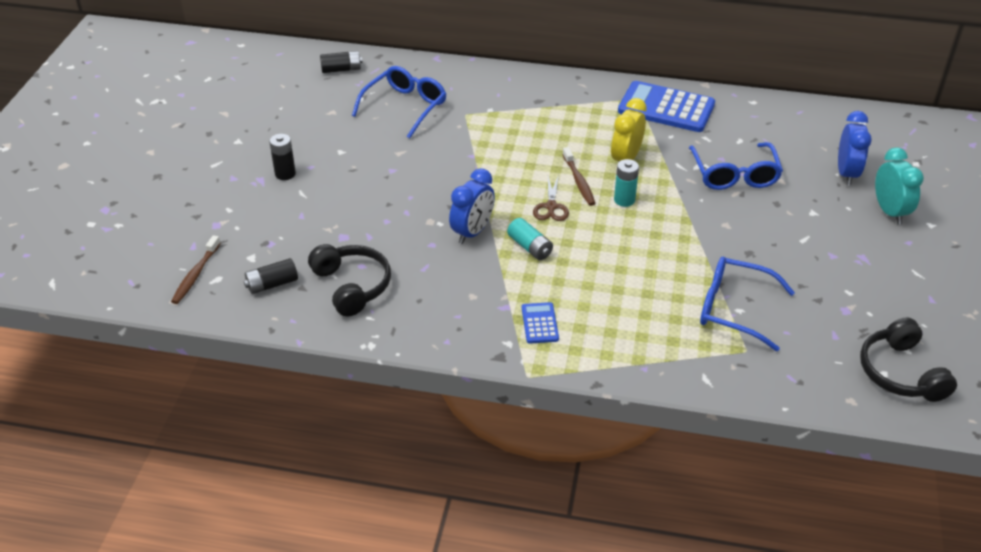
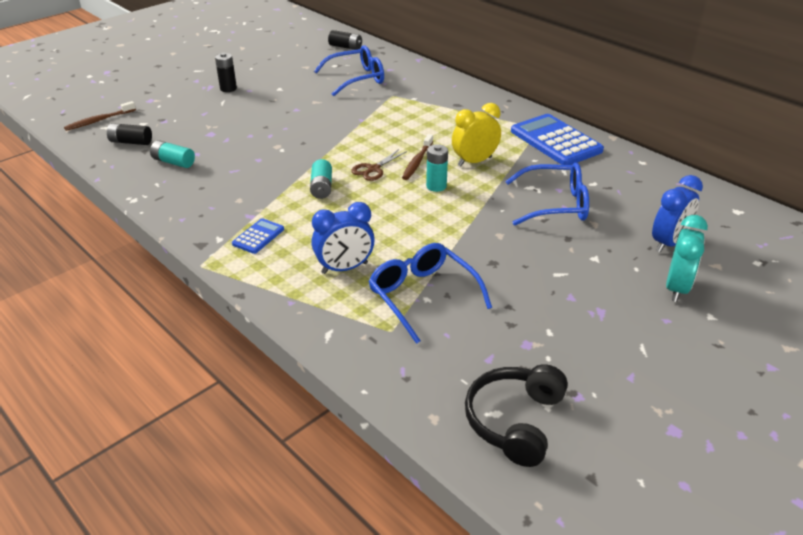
camera: 35 degrees right, 5 degrees down
(352, 286) = (173, 162): black headphones -> turquoise battery
(472, 232) = (295, 163): blue clock -> blue clock (344, 268)
(734, 175) = (555, 204): blue glasses -> blue glasses turned 120 degrees counterclockwise

